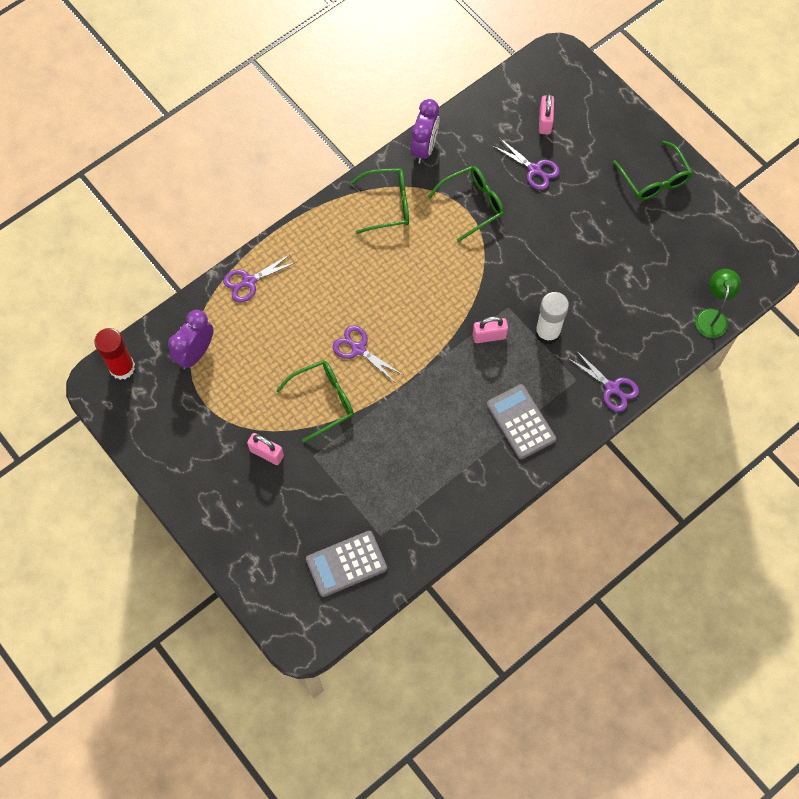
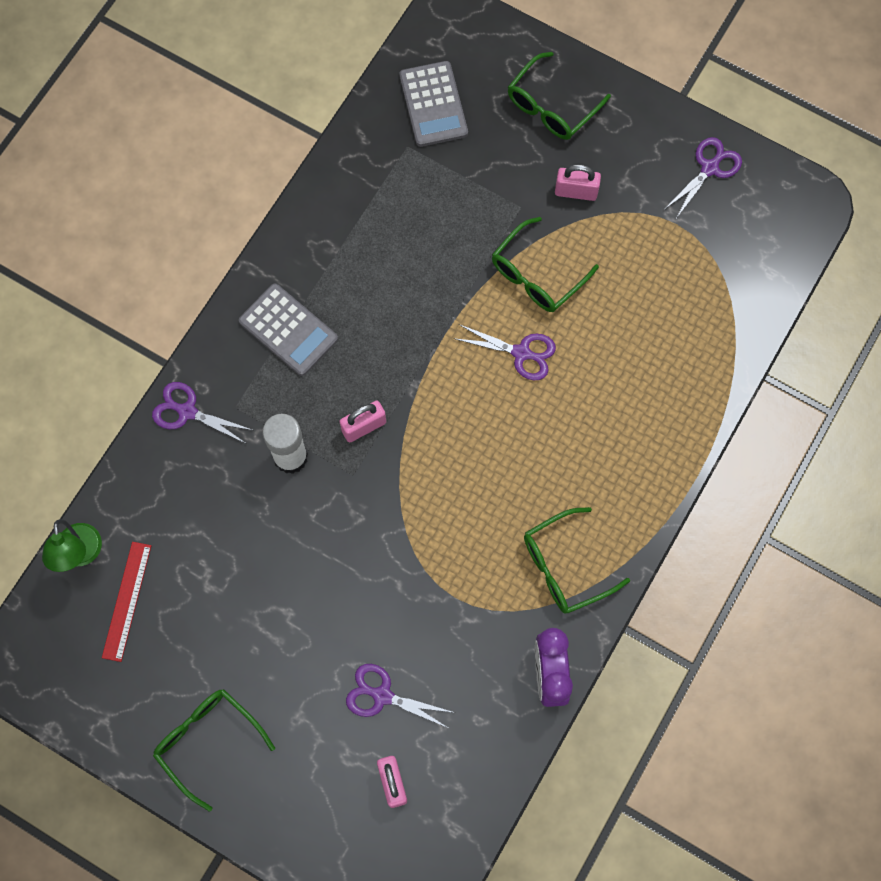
camera: 160 degrees right, 5 degrees up
(122, 367) = (795, 232): red glue stick -> none
(195, 353) = (717, 279): purple clock -> none
(249, 281) = (697, 393): purple scissors -> purple scissors (709, 168)
(346, 564) = (433, 104): grey calculator -> grey calculator turned 120 degrees clockwise
(473, 204) = (450, 609): green glasses -> green glasses (551, 107)
(686, 277) = (127, 601): none -> red ruler

